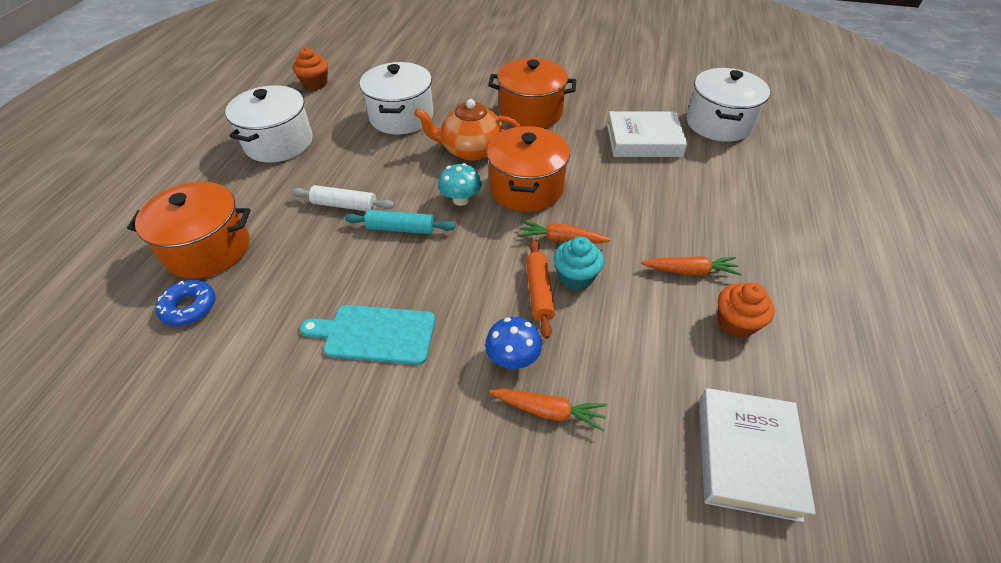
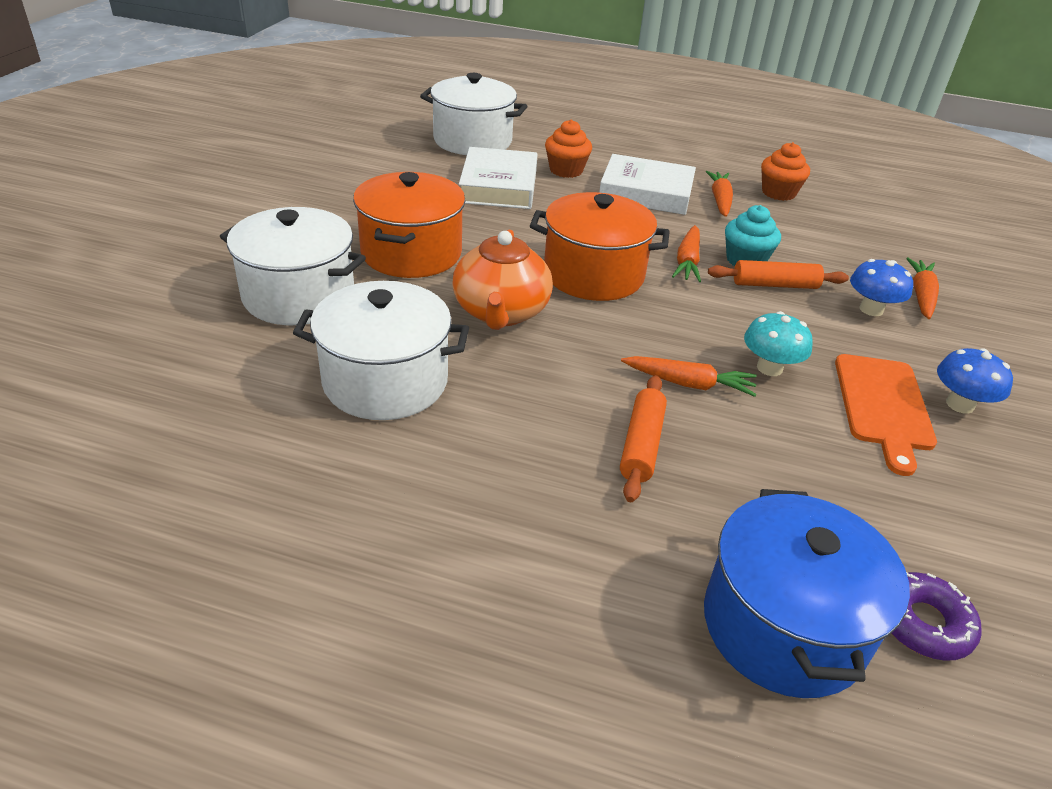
camera: 90 degrees left, 10 degrees down
(189, 307) = (922, 623): blue donut -> purple donut
(208, 249) = (783, 626): orange pot -> blue pot
(279, 143) = (438, 560): white pot -> white pot (299, 296)
(315, 84) = (191, 519): orange cupcake -> orange cupcake (566, 170)
(344, 205) = (641, 445): white rolling pin -> orange rolling pin
(375, 334) = (883, 406): turquoise cutting board -> orange cutting board
(375, 390) = (960, 404): none -> blue mushroom
(401, 229) = (688, 384): turquoise rolling pin -> orange carrot
(461, 200) = (620, 328): turquoise mushroom -> turquoise mushroom (769, 368)
(747, 456) = (910, 215): white book -> white book (646, 192)

